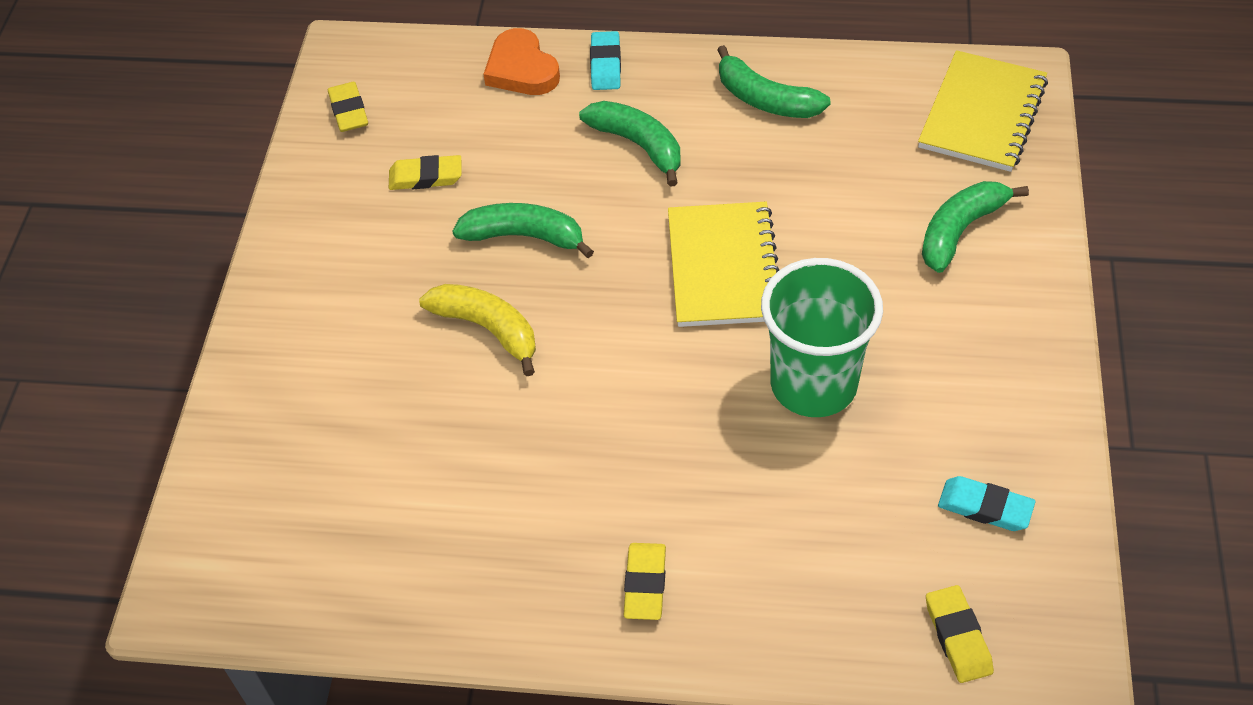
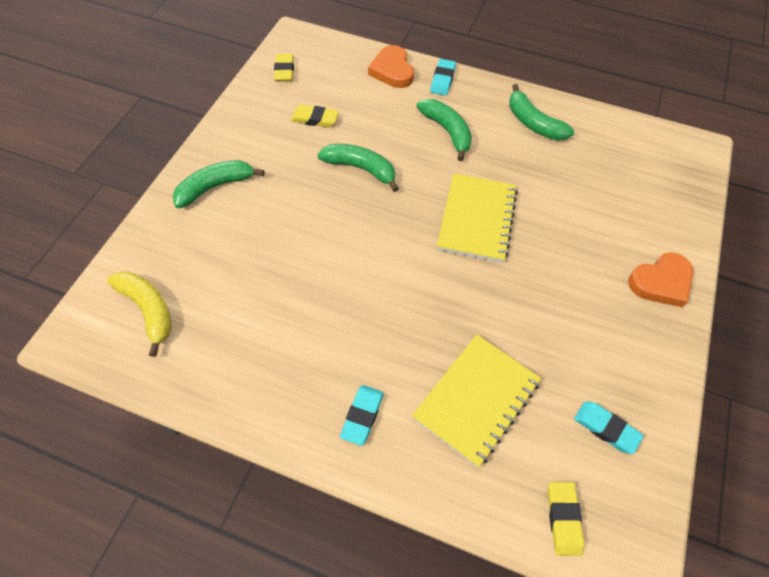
camera: 10 degrees right, 5 degrees up
(488, 329) = (319, 220): yellow banana -> yellow banana (148, 310)
(645, 584) = (362, 416): yellow eraser -> turquoise eraser
(813, 384) = (513, 310): green cup -> none
(960, 230) = (636, 235): green banana -> green banana (215, 187)
(982, 114) = (668, 165): yellow notebook -> yellow notebook (476, 400)
(1012, 289) = (661, 282): none -> orange heart

